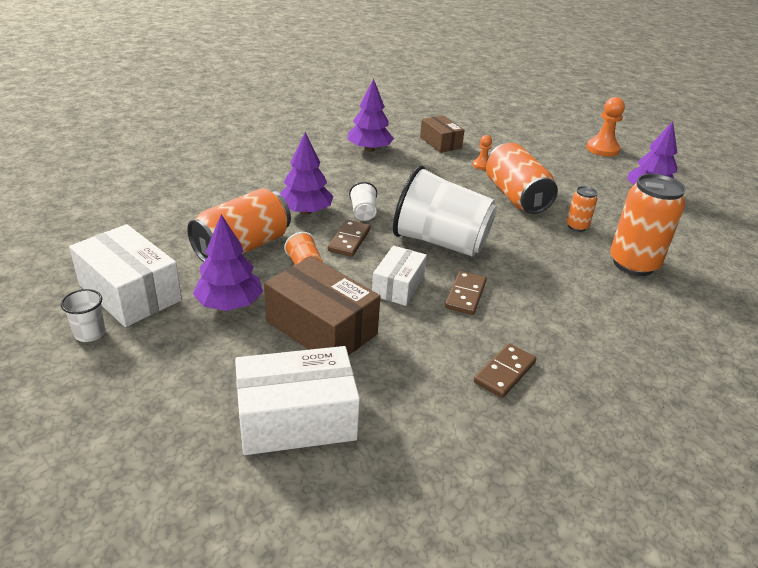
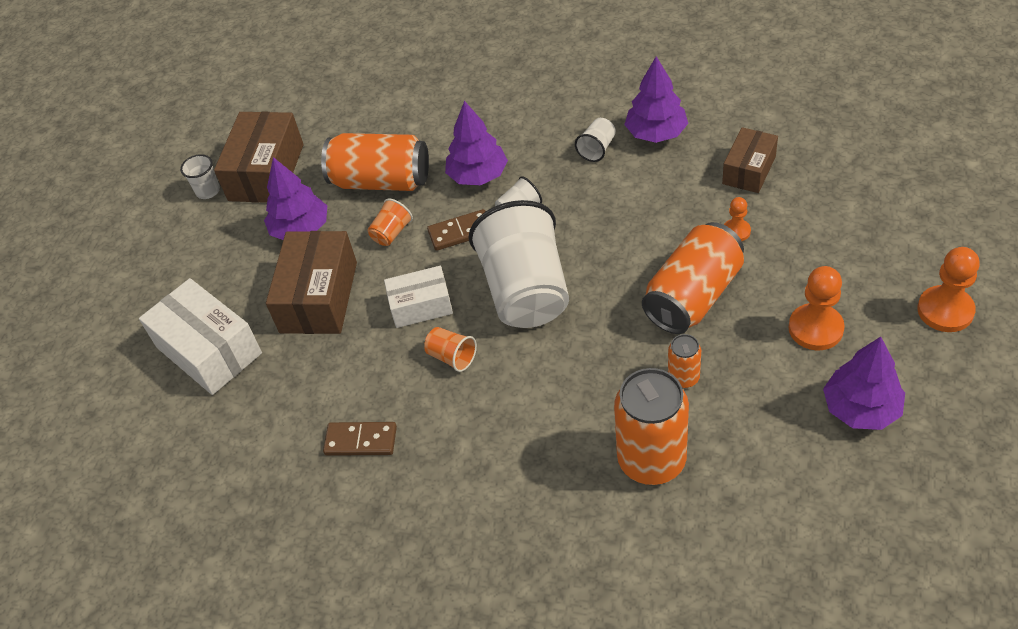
camera: 65 degrees right, 15 degrees up
(130, 292) = (266, 172): white box -> brown box
(352, 168) = (597, 149): none -> white cup
(465, 295) = (452, 357): brown domino -> orange cup
(580, 179) = (815, 328): none -> orange pawn

